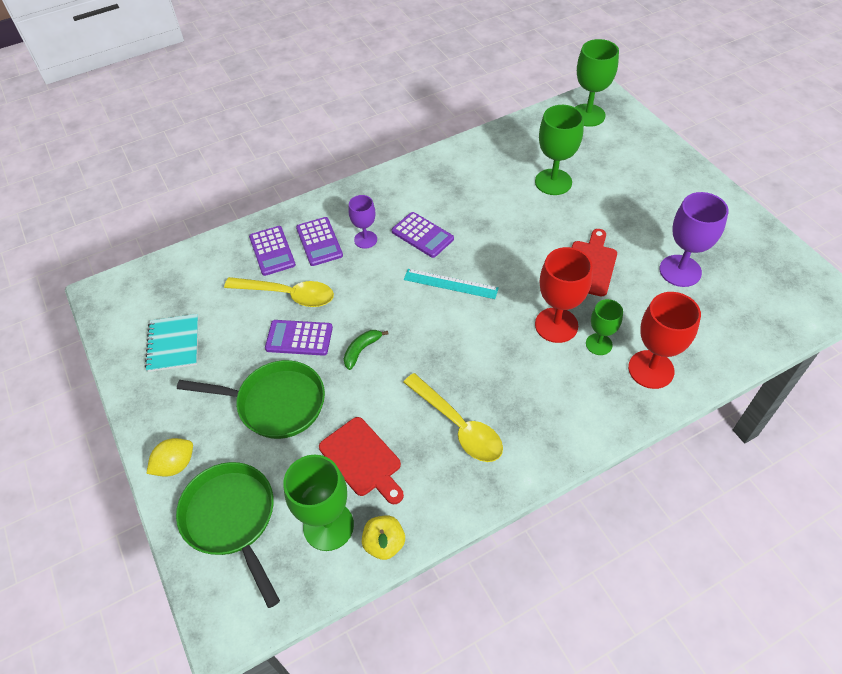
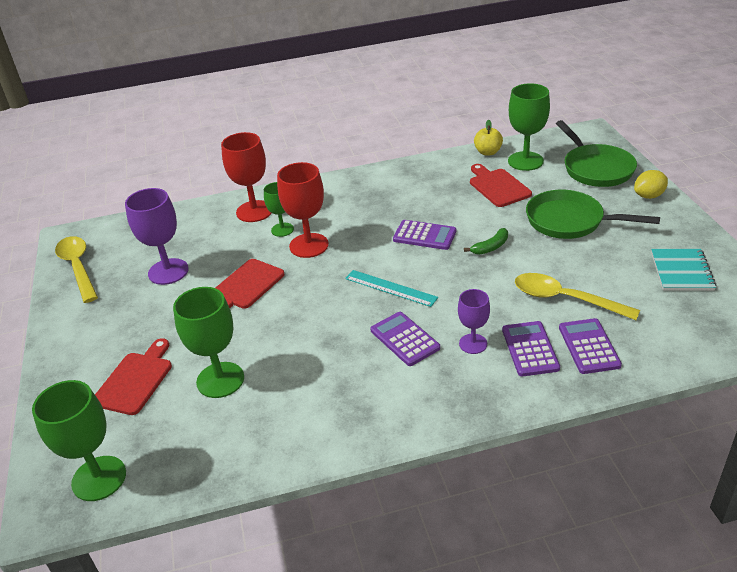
camera: 165 degrees left, 15 degrees down
(299, 338) = (551, 262): purple calculator -> purple calculator (424, 236)
(458, 425) = (420, 196): yellow spoon -> yellow spoon (78, 267)
(618, 172) = (135, 380): none -> red cutting board

